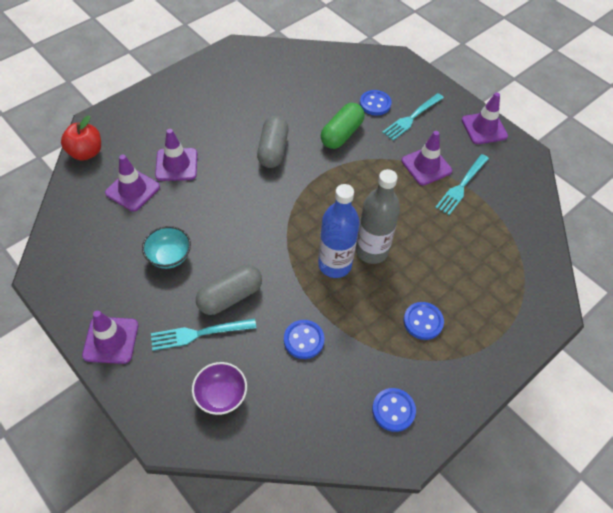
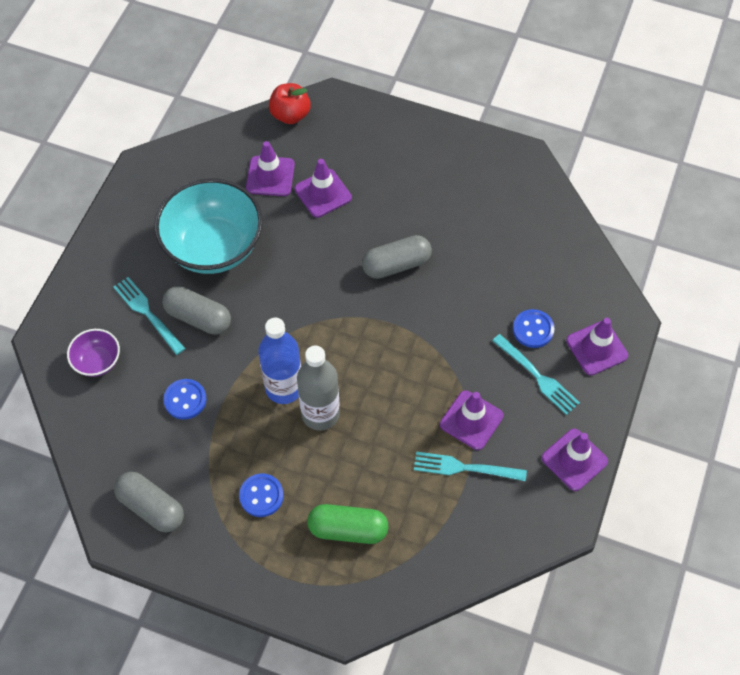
camera: 65 degrees right, 5 degrees up
(111, 340) = (107, 252): purple traffic cone -> purple traffic cone (596, 348)
(169, 256) = (213, 247): turquoise bowl -> turquoise bowl, size x2.13
(341, 134) = (462, 317): green capsule -> green capsule (348, 529)
(393, 410) = (151, 507): blue button -> grey capsule
(412, 118) = (537, 376): turquoise fork -> turquoise fork turned 150 degrees counterclockwise

